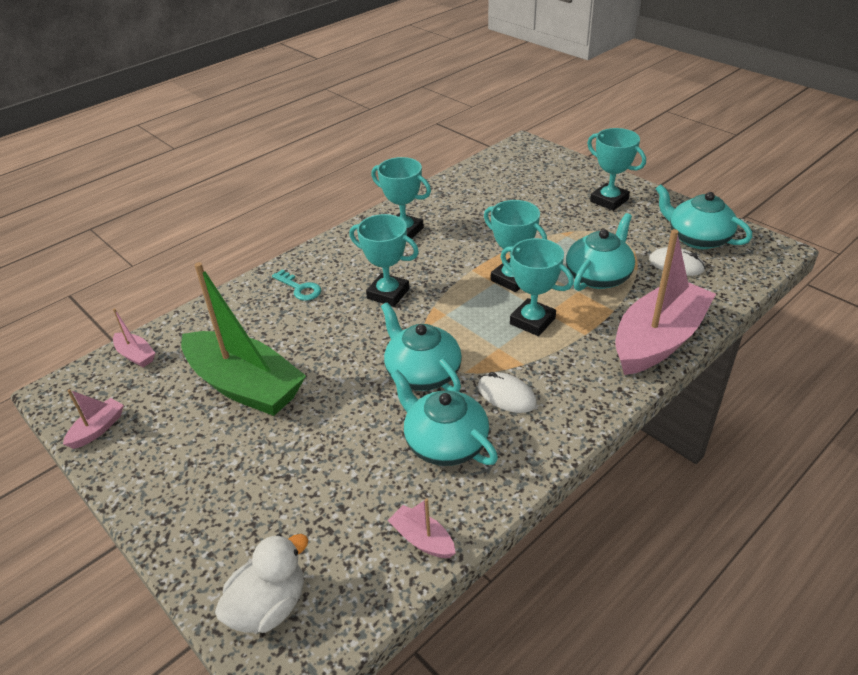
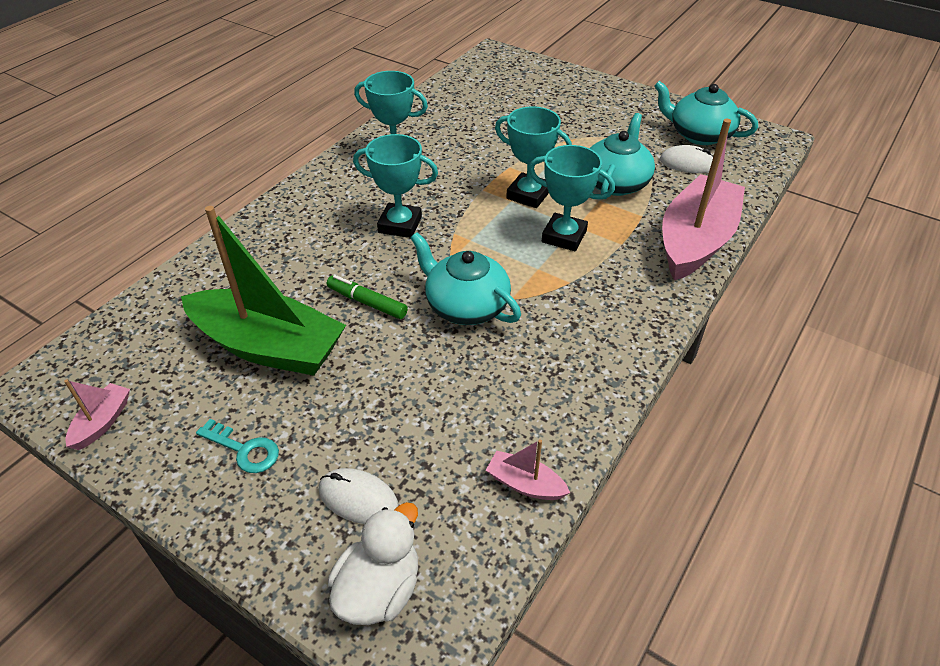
camera: 15 degrees left, 5 degrees up
(136, 355) = (122, 329): pink boat -> none
(300, 288) = (297, 230): turquoise key -> turquoise key (244, 450)
(338, 359) = (367, 302): none -> green marker
(445, 443) = (515, 377): turquoise teapot -> none
(506, 395) = (563, 317): white mouse -> white mouse (358, 498)
(609, 200) = (600, 104): turquoise trophy -> none

